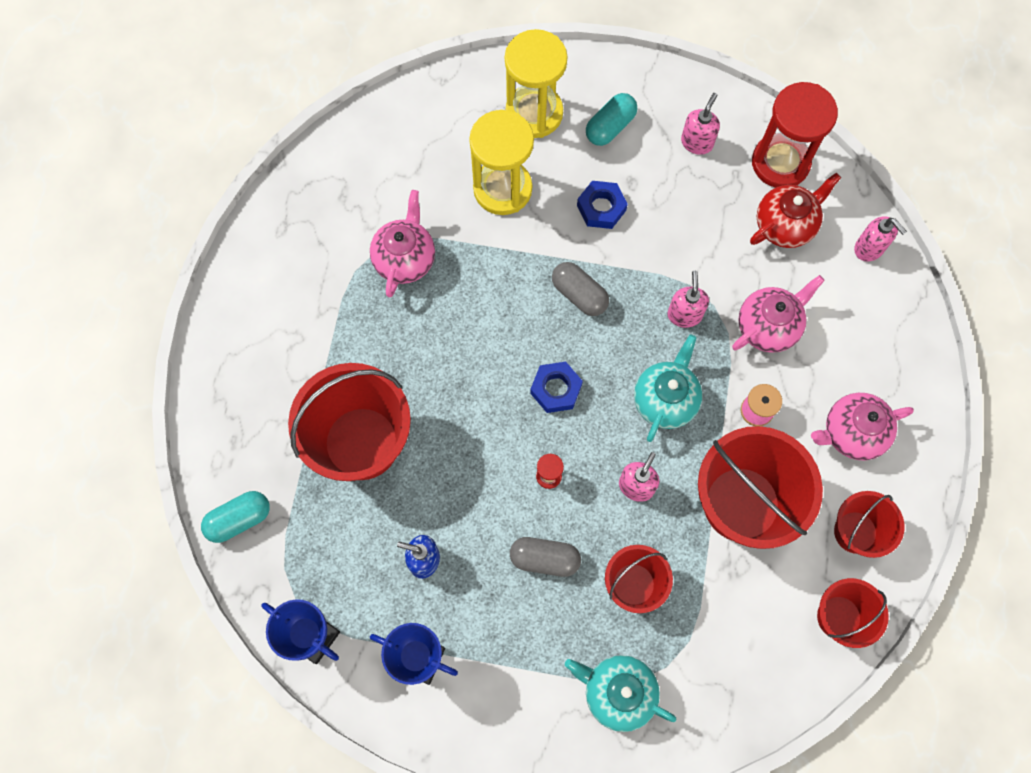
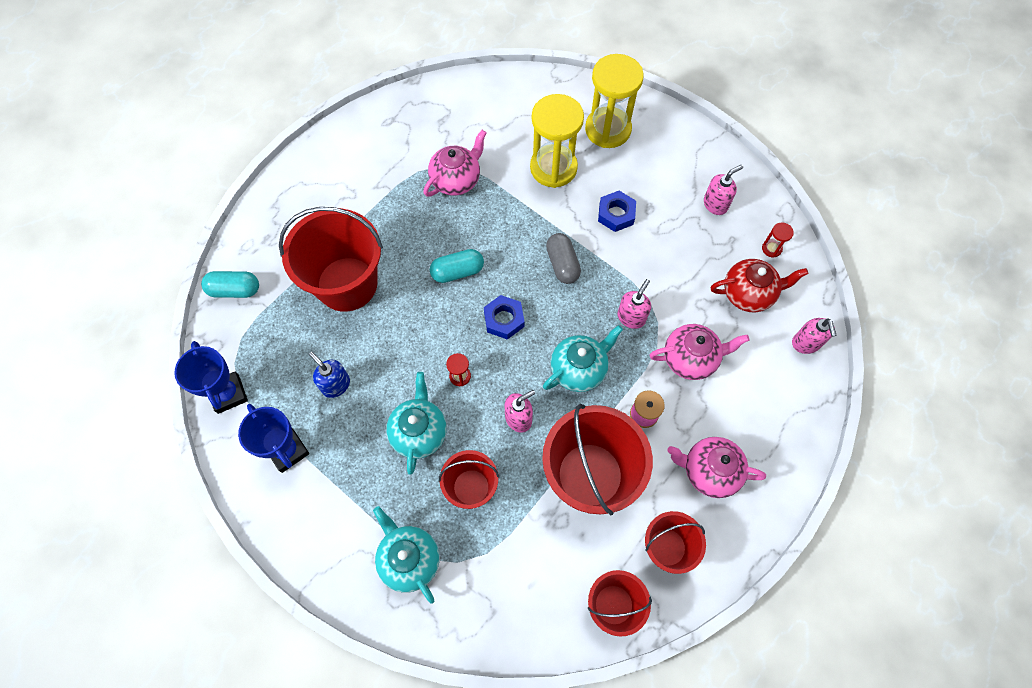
camera: 30 degrees right, 5 degrees down
(544, 559) = (419, 432): grey capsule -> turquoise teapot
(610, 127) = (657, 164): turquoise capsule -> turquoise capsule (457, 272)
(780, 163) = (771, 248): red hourglass -> red hourglass, size x0.40

